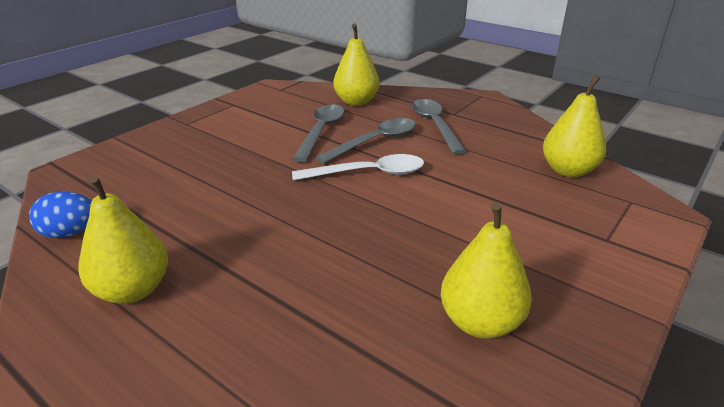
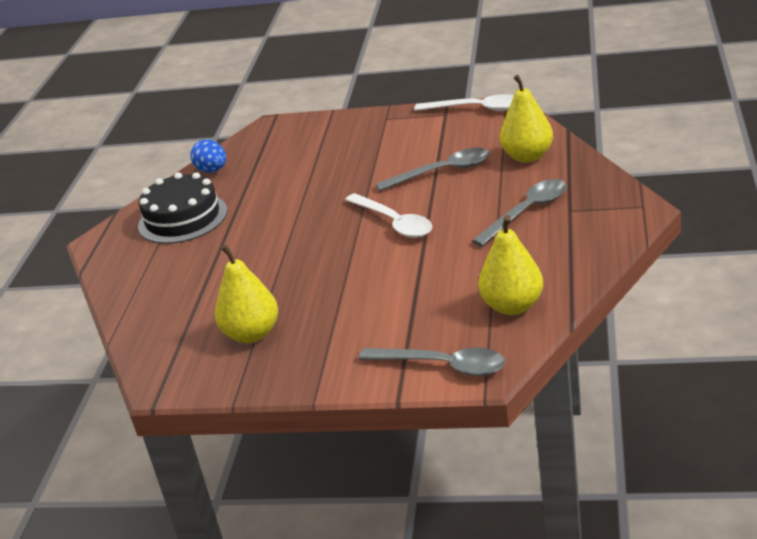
camera: 65 degrees right, 0 degrees up
(132, 290) = (182, 218): yellow pear -> black cake
(252, 94) = (476, 109): none -> white spoon
(375, 142) = (454, 201): grey spoon -> grey spoon (443, 366)

